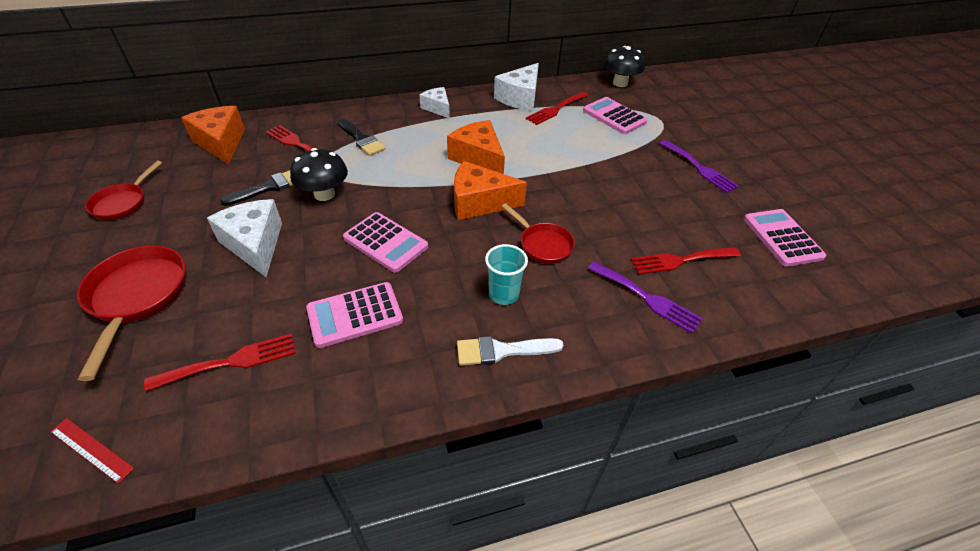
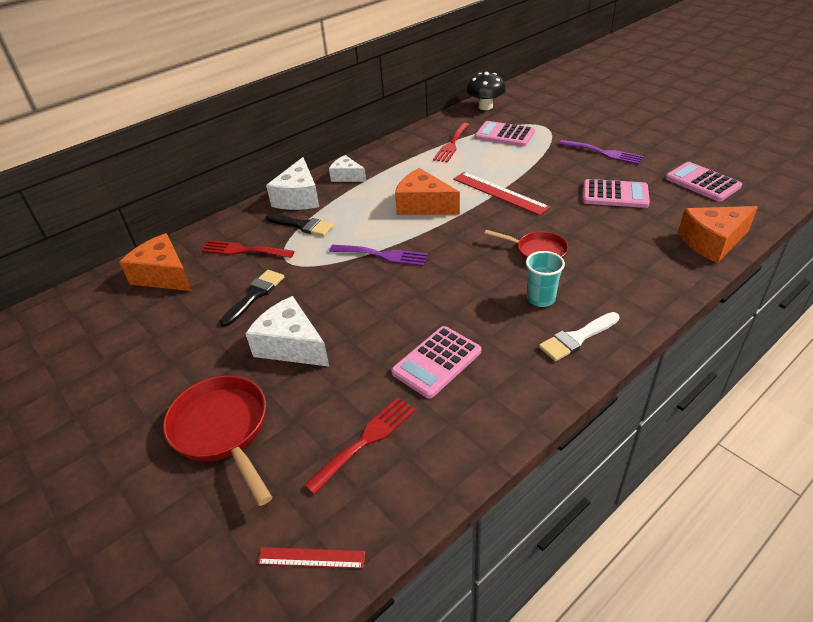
camera: 20 degrees left, 5 degrees down
(123, 203) = (117, 363): red pan -> none
(324, 194) = (314, 282): black mushroom -> none
(385, 242) = (408, 299): pink calculator -> pink calculator (615, 195)
(479, 202) = (457, 239): orange cheese -> orange cheese (712, 242)
(520, 98) = (413, 145): white cheese -> white cheese (299, 198)
(559, 172) = (499, 193): none -> red ruler
(647, 298) = (647, 259): purple fork -> purple fork (383, 255)
(680, 260) = (647, 224): red fork -> none

